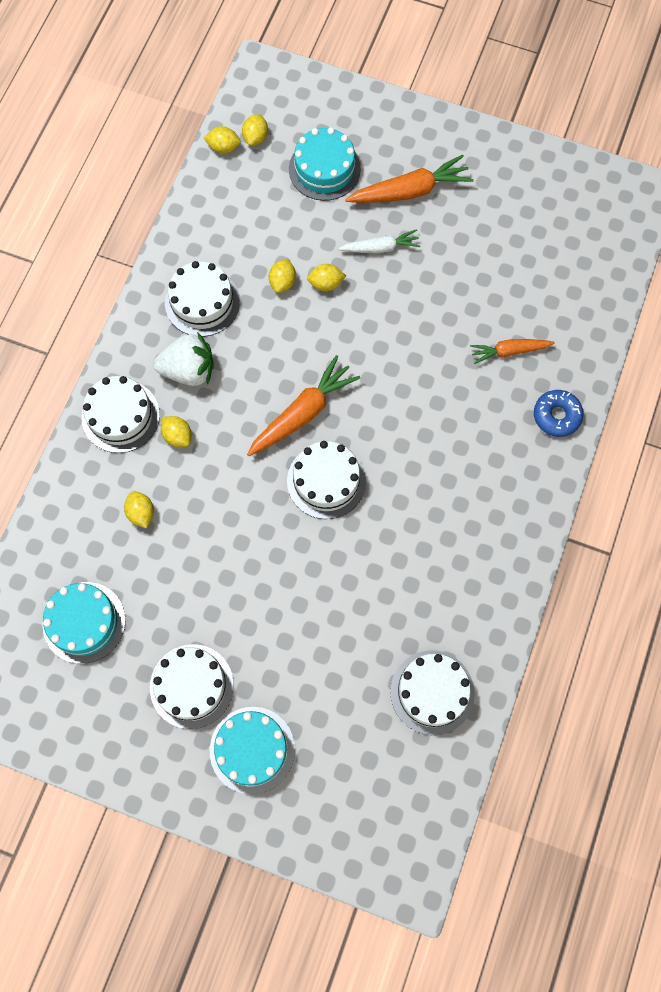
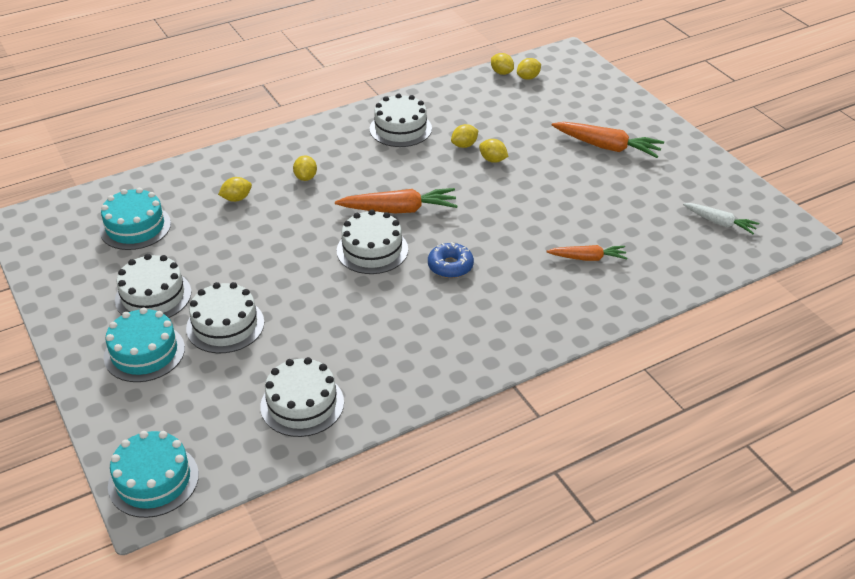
camera: 40 degrees right, 30 degrees down
(120, 416) = (284, 151): white cake -> white cake (225, 325)
(141, 513) = (236, 199): yellow lemon -> yellow lemon turned 45 degrees clockwise
(188, 370) = (352, 153): white strawberry -> none
(324, 169) = (557, 110): turquoise cake -> turquoise cake (153, 480)
(380, 248) = (552, 162): white carrot -> white carrot (719, 223)
(509, 351) = (587, 258): orange carrot -> orange carrot turned 150 degrees clockwise
(556, 416) = (585, 311): blue donut -> blue donut (450, 266)

